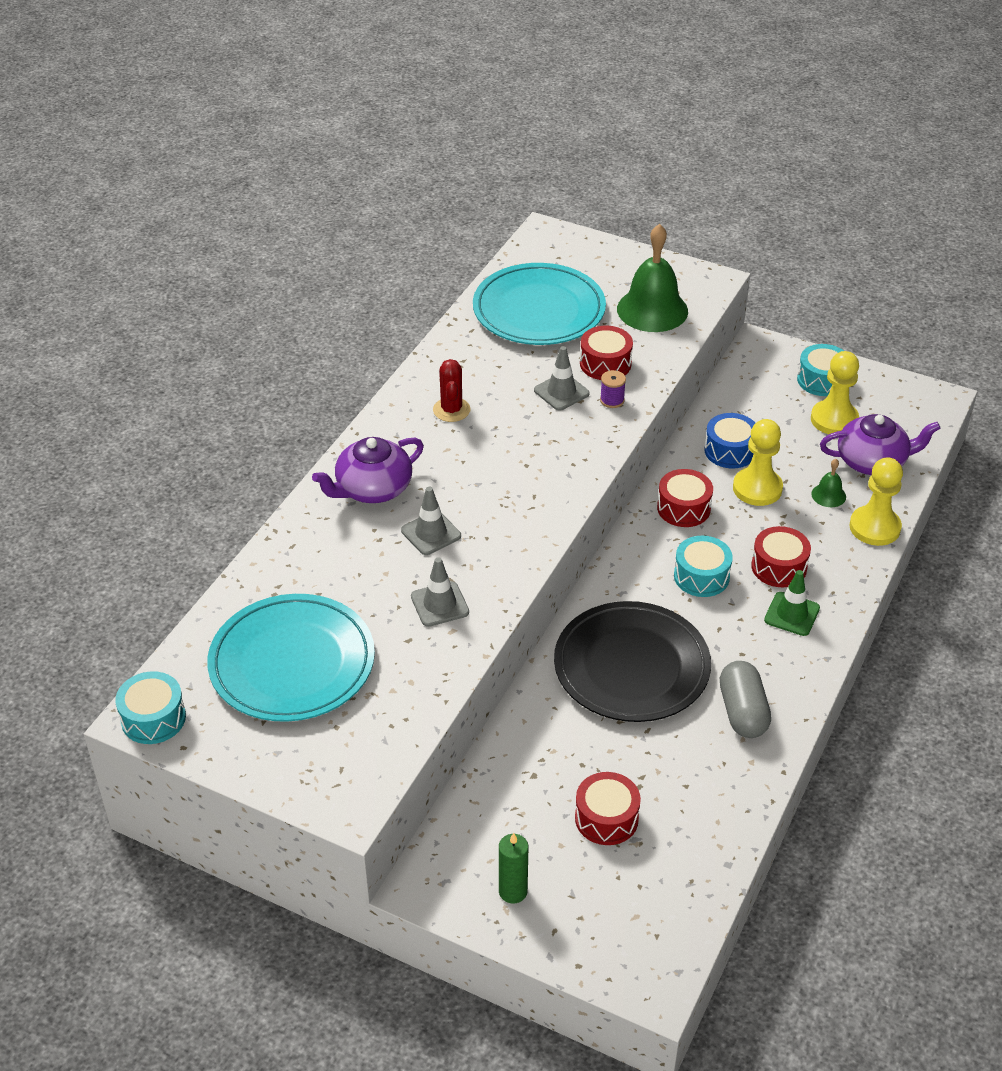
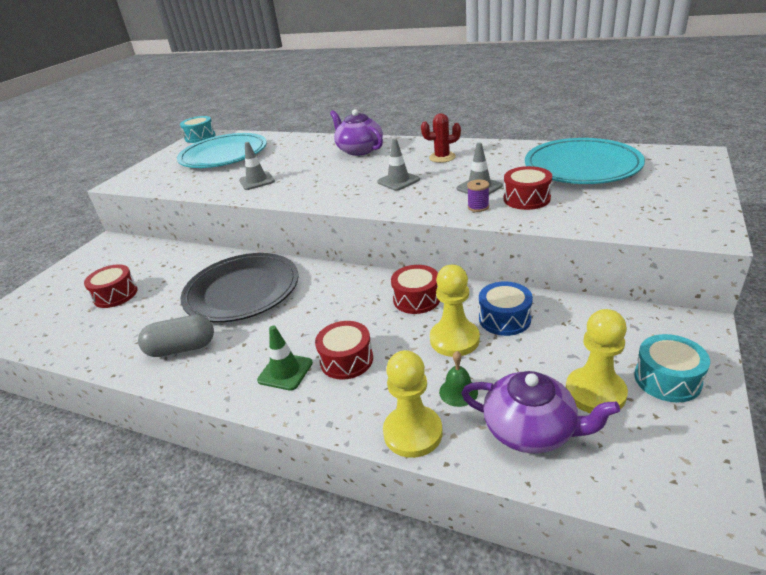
camera: 90 degrees right, 10 degrees down
(431, 533) = (319, 170): grey traffic cone -> grey traffic cone (398, 181)
(513, 891) = (83, 269): green candle -> none
(652, 310) = (624, 209): green bell -> none
(701, 576) = (334, 315): turquoise drum -> none
(872, 461) = (531, 430): purple teapot -> purple teapot turned 60 degrees counterclockwise

